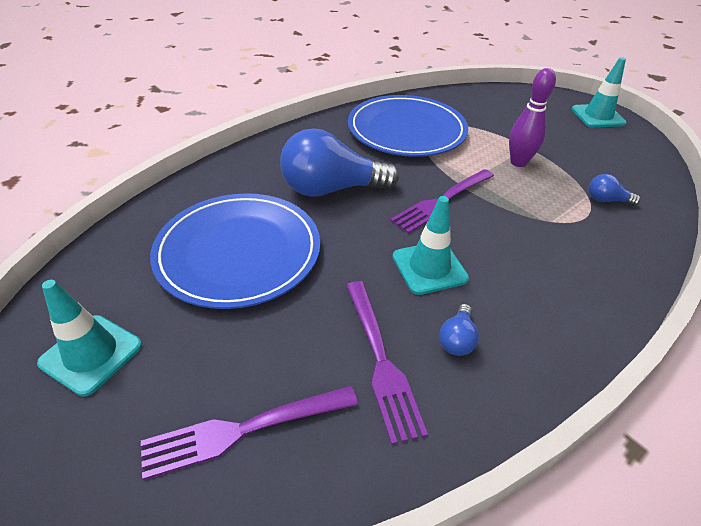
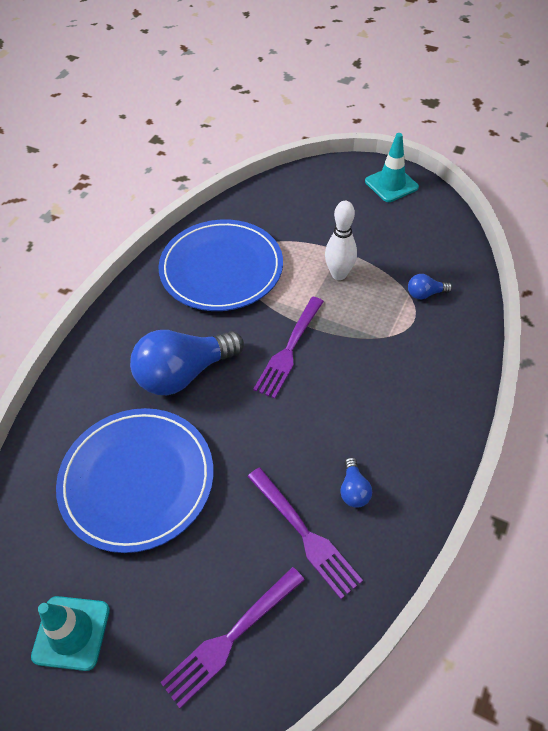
camera: 20 degrees left, 10 degrees up
(429, 267) = (306, 428): turquoise traffic cone -> none
(518, 162) = (339, 274): purple bowling pin -> white bowling pin

